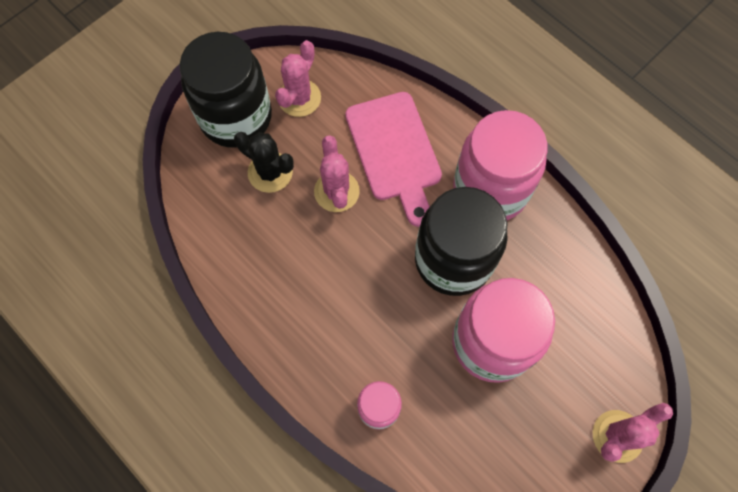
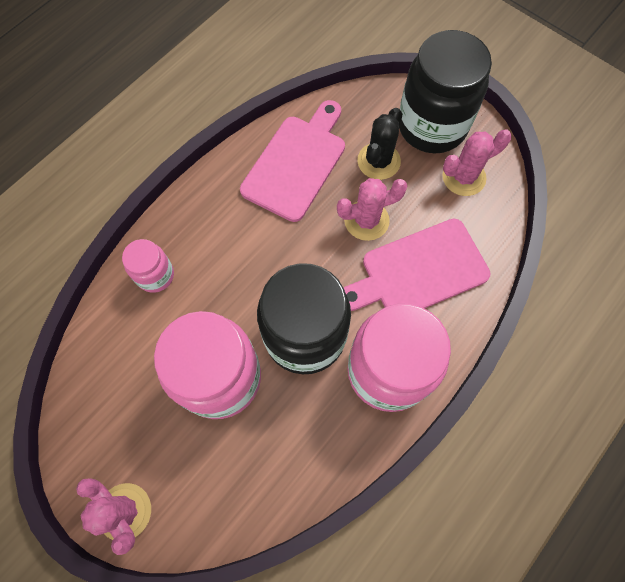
camera: 85 degrees right, 0 degrees up
(261, 253) = (296, 163): none -> pink cutting board
(299, 98) = (463, 177): pink cactus -> pink cactus turned 45 degrees counterclockwise

